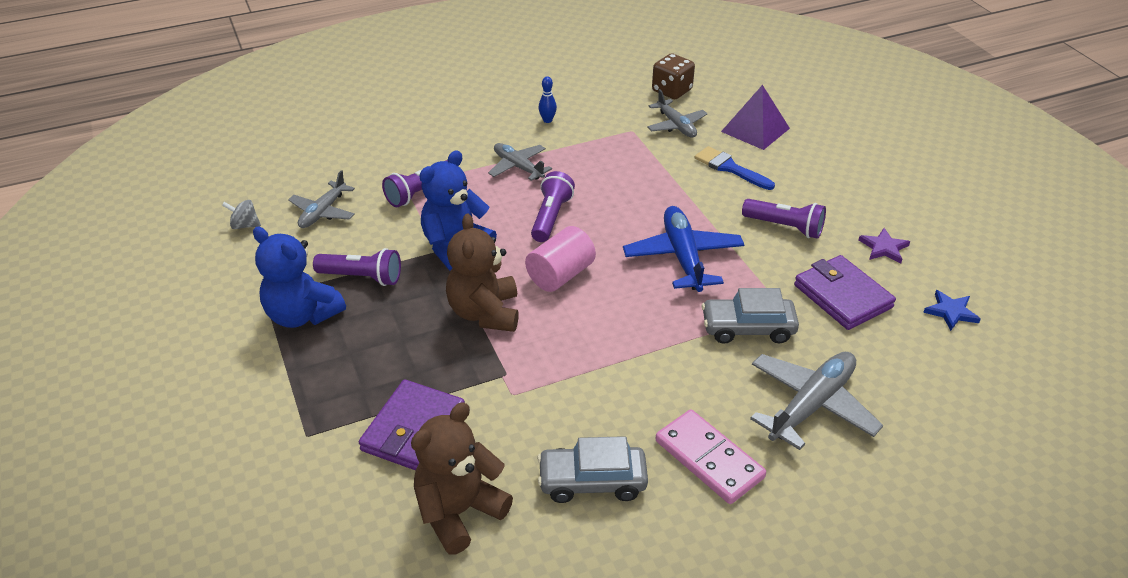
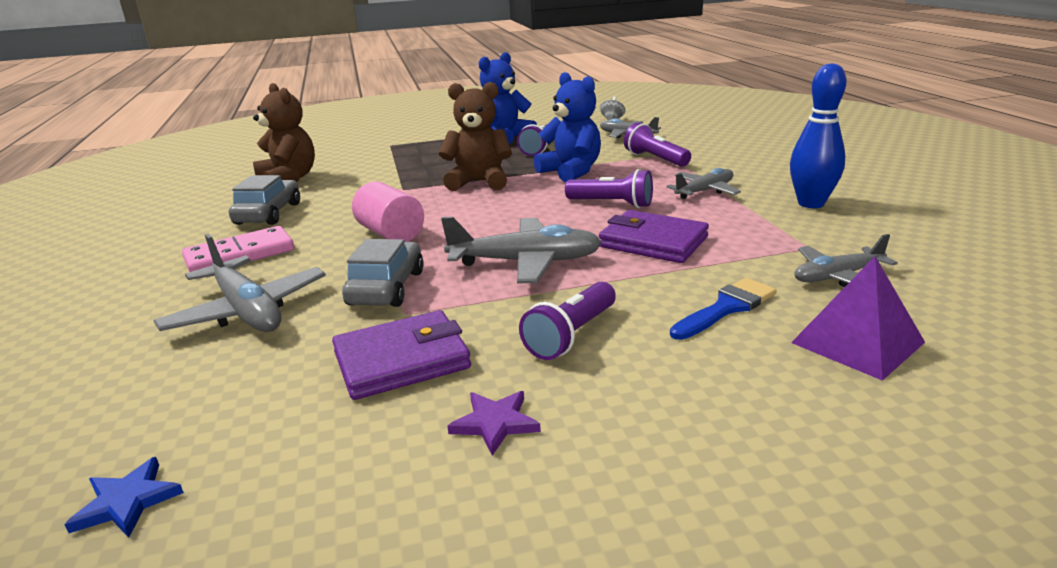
camera: 100 degrees right, 15 degrees down
(414, 430) = (371, 167): purple wallet -> purple wallet (653, 242)
(547, 120) = (811, 203): blue bowling pin -> blue bowling pin, size x2.17
(560, 275) = (517, 207): pink cylinder -> pink cylinder (391, 234)
(672, 91) = (950, 280): brown dice -> none
(683, 257) = (526, 262): blue plane -> grey plane
(951, 312) = (304, 463): blue star -> blue star (127, 501)

